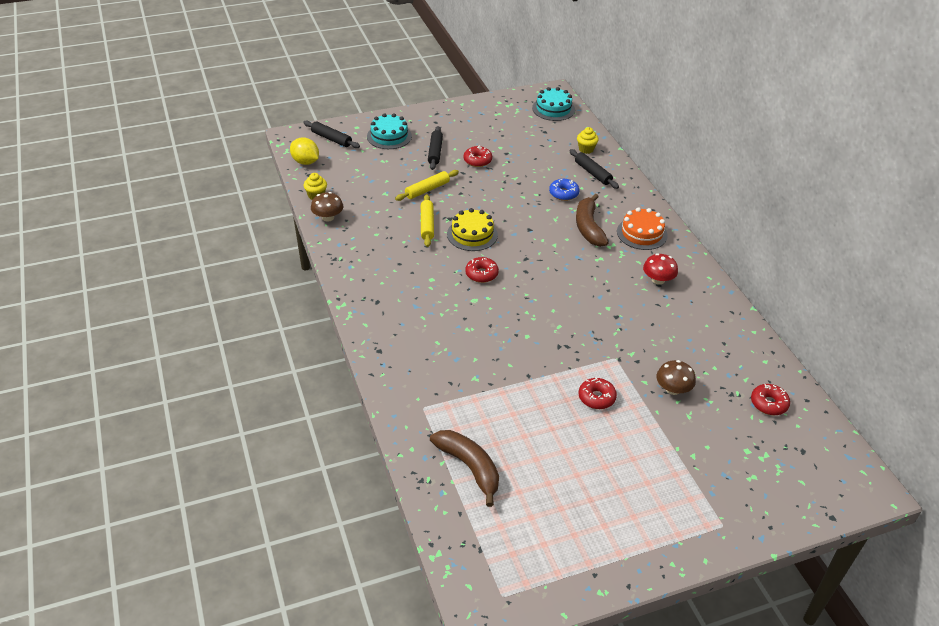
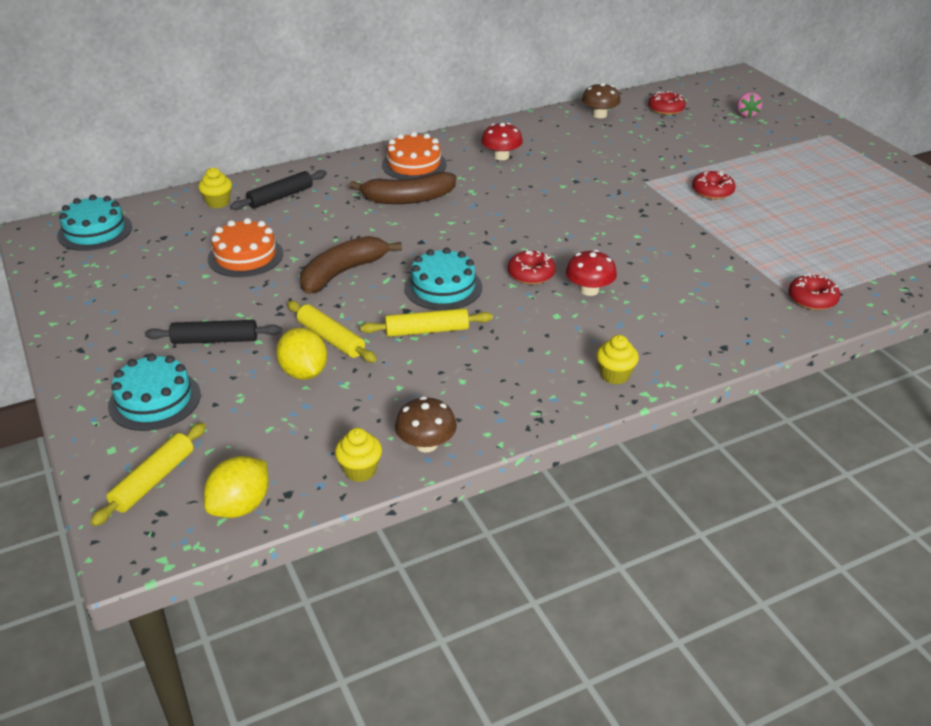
camera: 95 degrees left, 5 degrees down
(331, 139) = (153, 480): black rolling pin -> yellow rolling pin
(364, 294) = (615, 375): none -> yellow cupcake
(399, 180) = (304, 372): none -> yellow lemon
(458, 298) = (589, 290): none -> red mushroom
(469, 467) = (866, 263): brown banana -> brown banana (342, 273)
(472, 234) = (443, 287): yellow cake -> turquoise cake
(477, 160) = (244, 294): red donut -> red donut (812, 299)
(519, 160) = (245, 256): none -> orange cake
(563, 193) = (332, 218): blue donut -> none
(673, 389) = (674, 152): brown mushroom -> brown mushroom (599, 115)
(765, 467) = (746, 114): none -> pink strawberry

